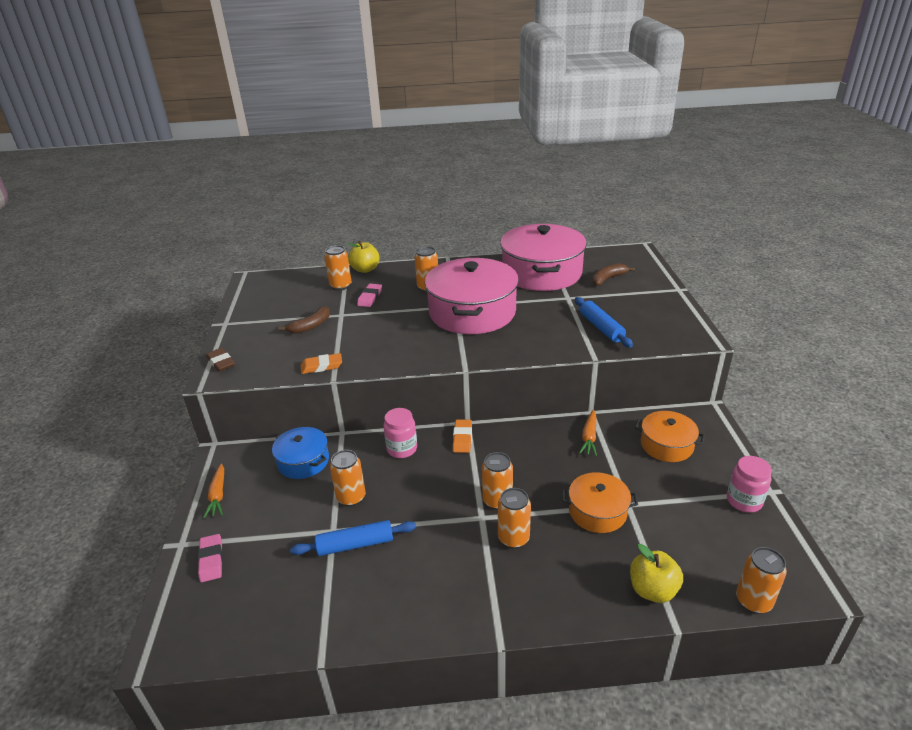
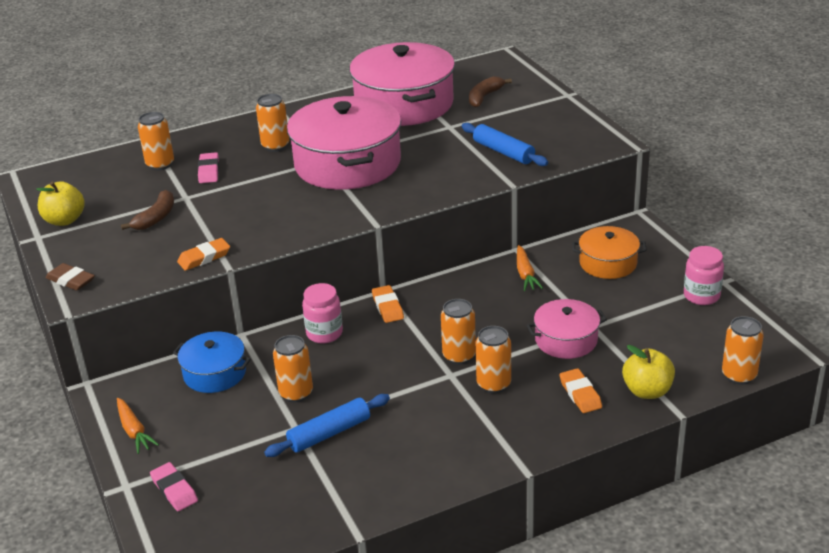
camera: 20 degrees left, 0 degrees up
(365, 269) = (178, 139): yellow apple -> yellow apple (64, 220)
(587, 573) = (580, 394): none -> orange eraser
(597, 511) = (566, 340): orange pot -> pink pot

